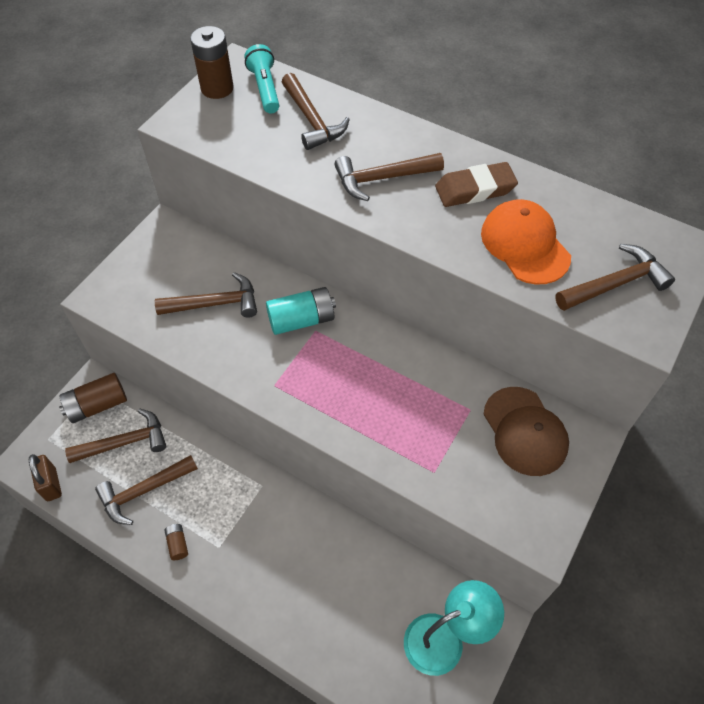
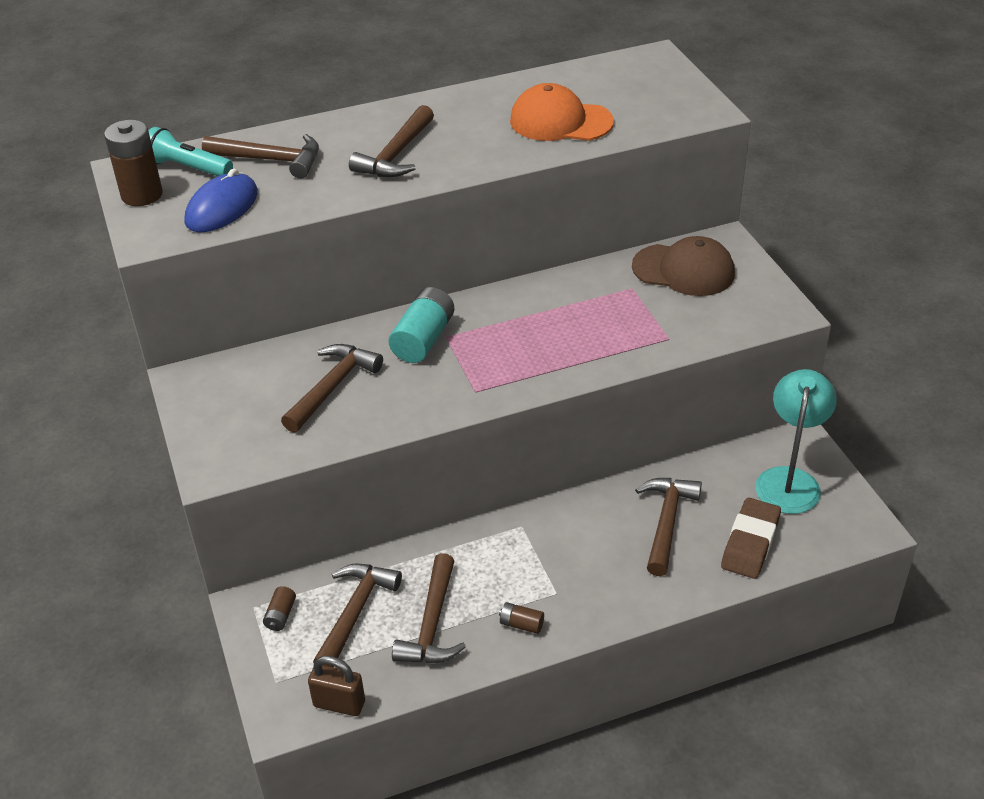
camera: 50 degrees left, 15 degrees down
(97, 405) = (280, 615): brown battery -> brown battery, size x0.50
(237, 133) = (222, 208): none -> blue mouse
(475, 189) = (473, 116): brown eraser -> brown eraser (750, 543)
(615, 284) = (648, 102): brown hammer -> brown hammer (666, 523)

